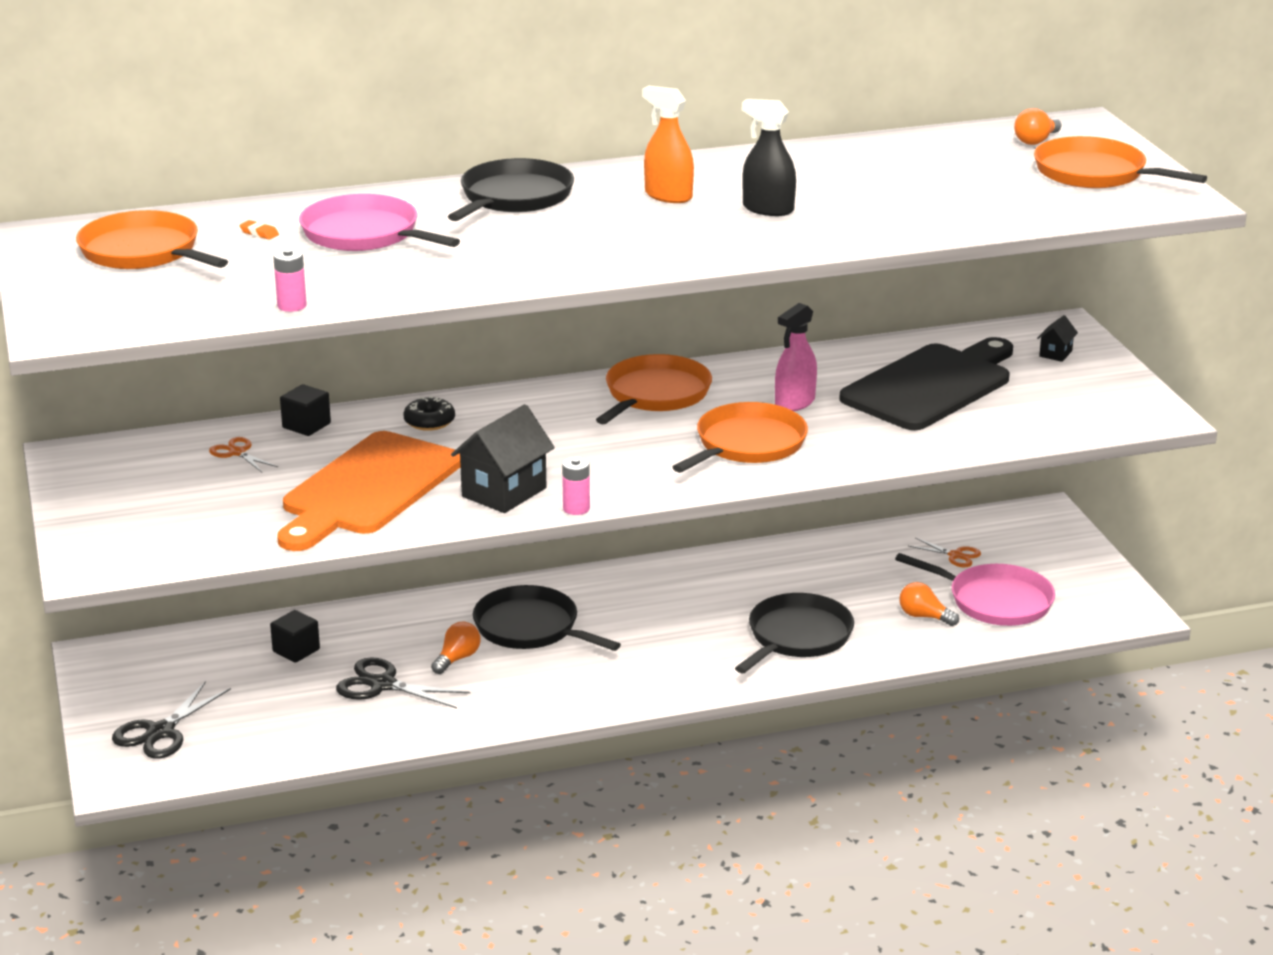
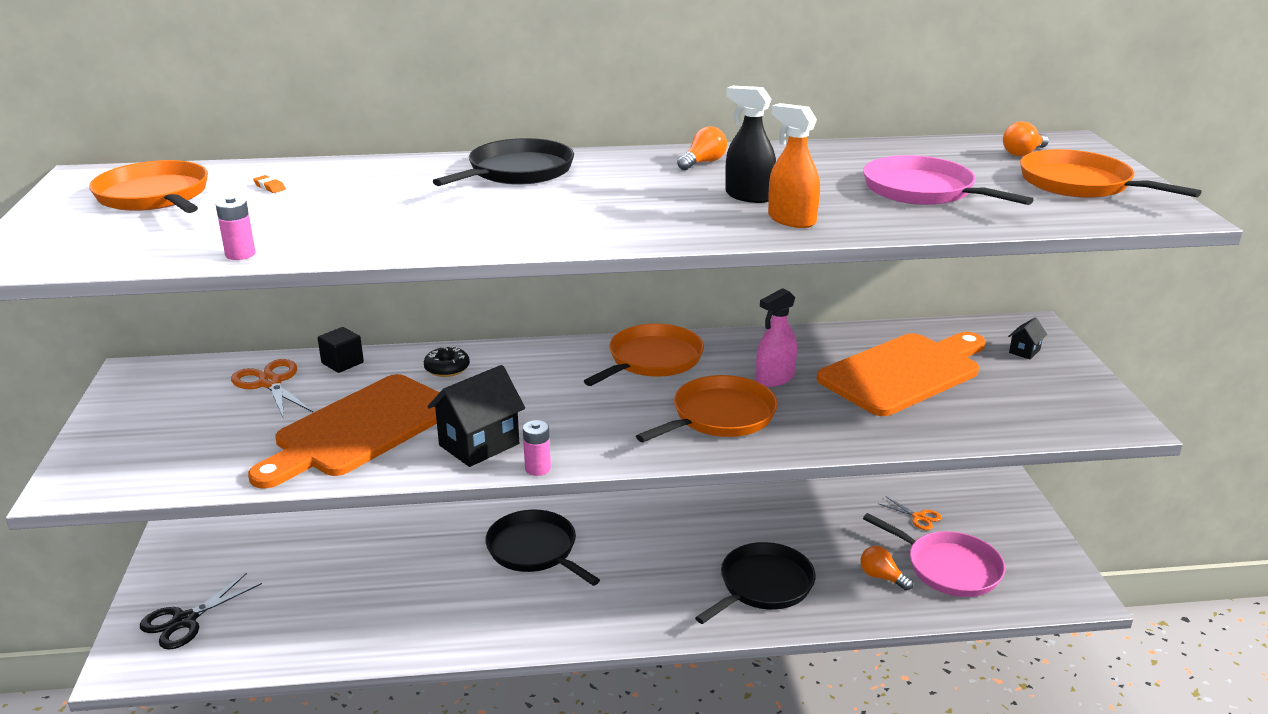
camera: 10 degrees right, 0 degrees up
(237, 452) = (270, 383): orange scissors -> orange scissors, size x1.68
(296, 650) = (334, 550): black cube -> none
(365, 234) = (362, 194): pink pan -> pink pan (923, 191)
(382, 685) = (389, 594): black scissors -> none
(457, 659) = (462, 574): orange light bulb -> orange light bulb (703, 162)
(668, 196) = (659, 179): orange spray bottle -> orange spray bottle (791, 220)
(931, 385) = (904, 372): black cutting board -> orange cutting board

